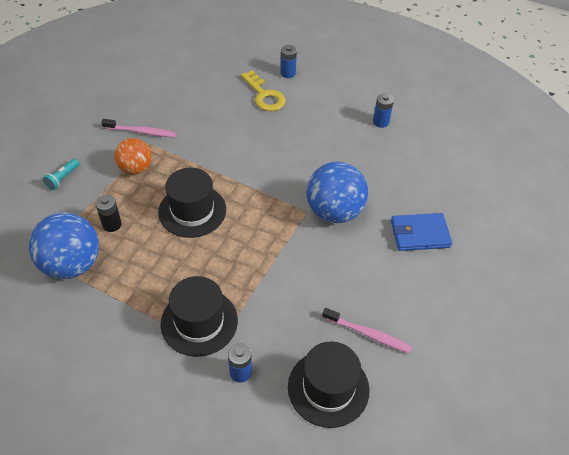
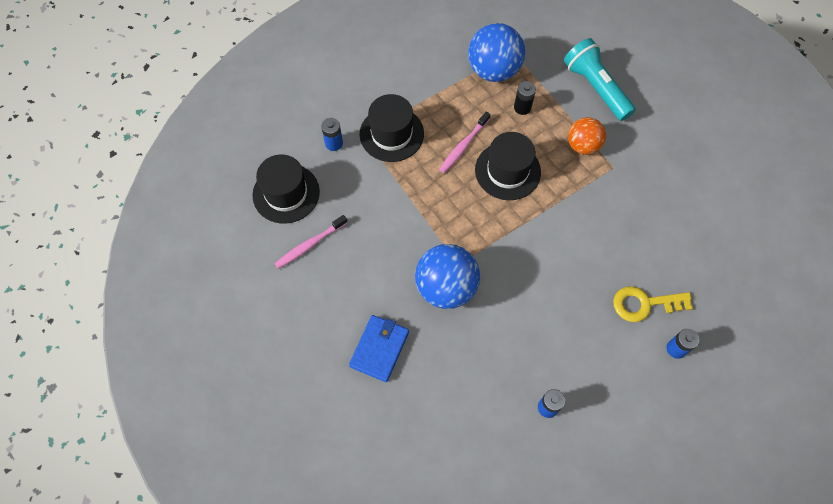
camera: 120 degrees right, 15 degrees up
(63, 178) = (595, 88): turquoise flashlight -> turquoise flashlight, size x2.24
(141, 132) = (633, 166): pink toothbrush -> pink toothbrush (463, 146)

